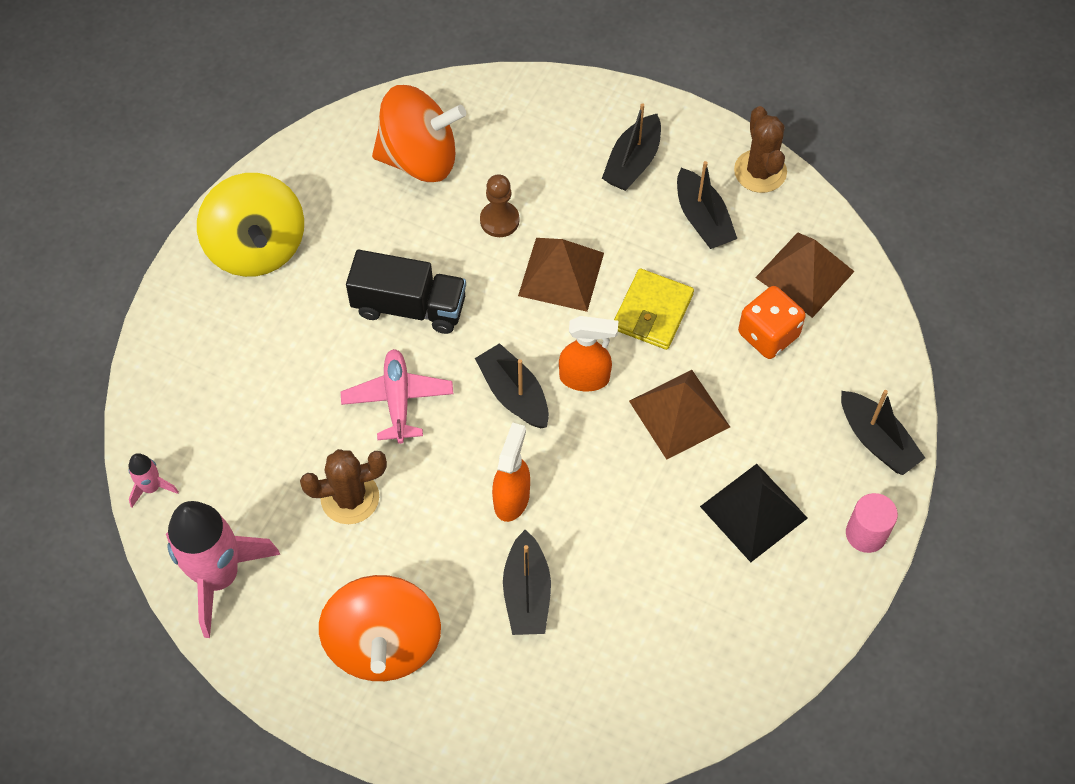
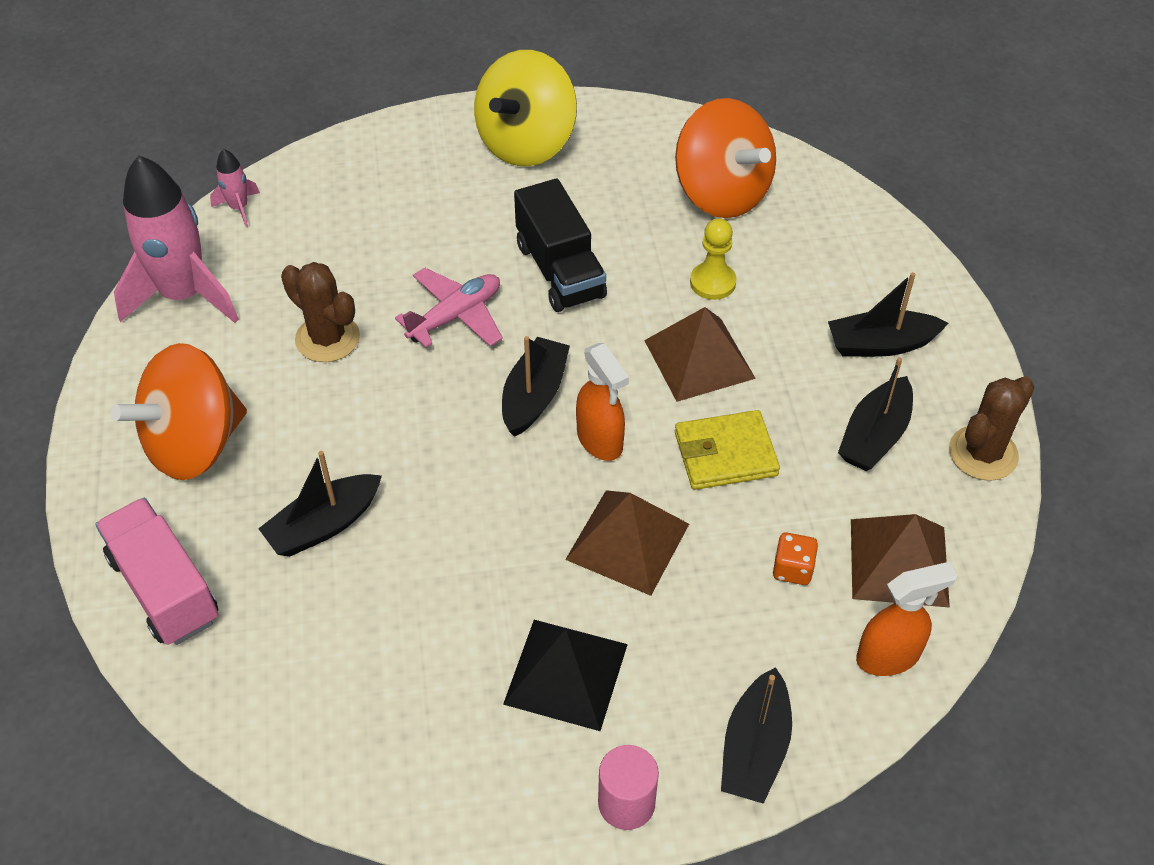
camera: 55 degrees right, 10 degrees down
(499, 220) = (712, 282): brown pawn -> yellow pawn
(505, 728) = (165, 588): none -> pink truck
(512, 498) = (419, 456): orange spray bottle -> orange spray bottle (888, 656)
(768, 335) = (792, 569): orange dice -> orange dice, size x0.60

